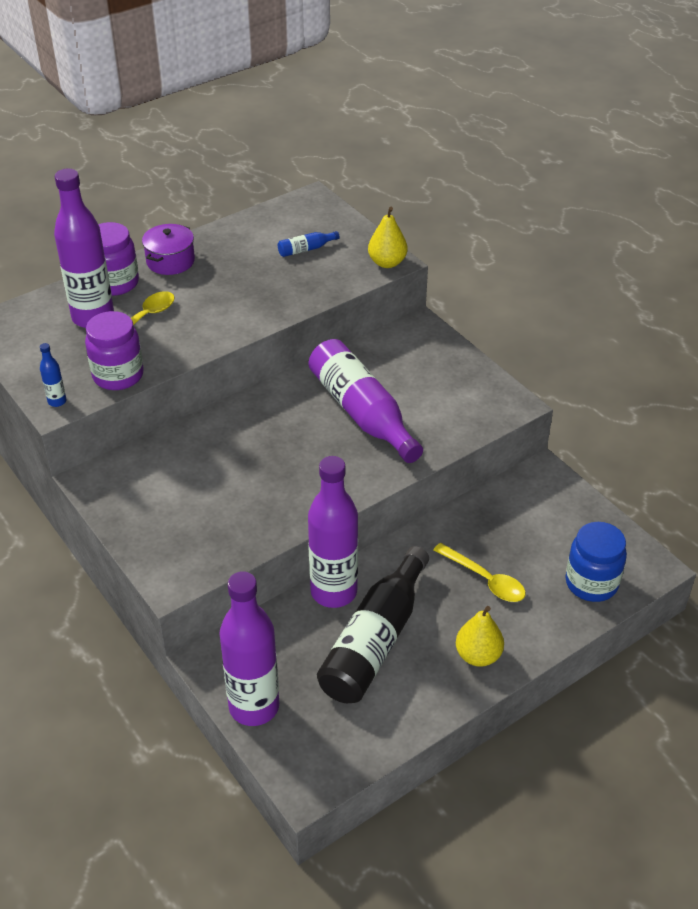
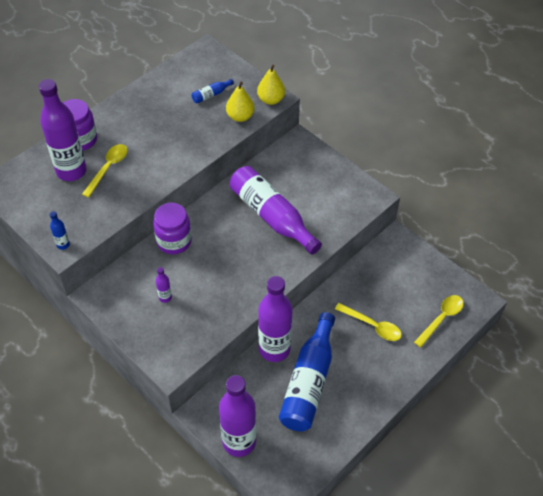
camera: 10 degrees left, 10 degrees up
(118, 375) = (101, 217): purple jar -> purple jar (174, 241)
(170, 261) = (116, 116): purple pot -> none
(187, 494) = (165, 297): none -> purple bottle
(374, 641) = (308, 382): black bottle -> blue bottle
(478, 655) = (378, 382): yellow pear -> yellow pear (240, 116)
(591, 583) = (441, 318): blue jar -> yellow spoon

